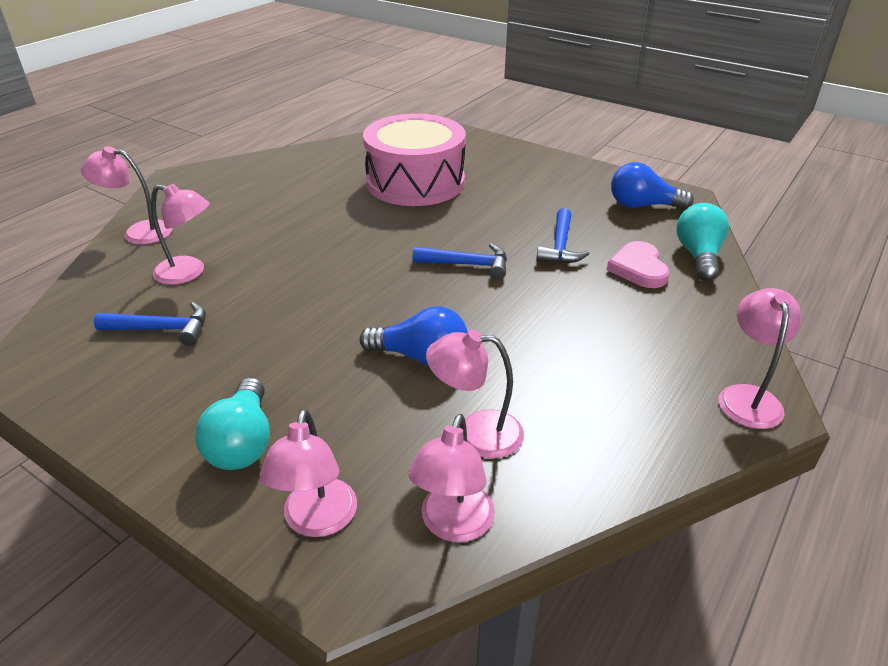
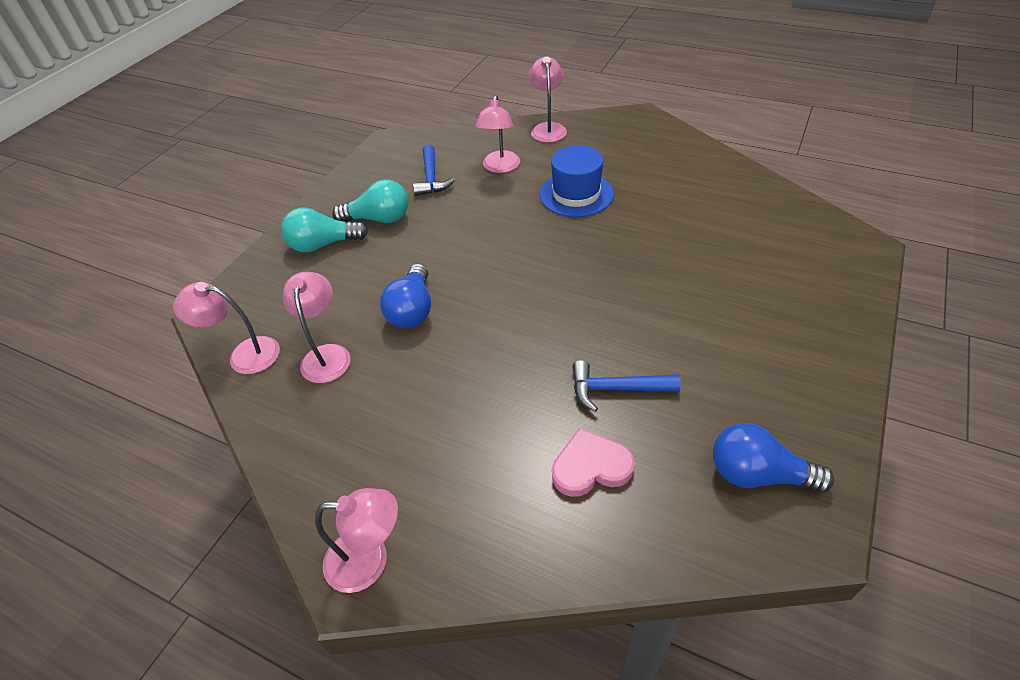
camera: 85 degrees right, 10 degrees up
(283, 230) = (576, 194): none -> blue hat
(317, 521) = (257, 292): pink lamp -> none
(415, 182) = (709, 254): pink drum -> none
(468, 265) = (556, 318): blue hammer -> none
(642, 206) = (757, 474): blue light bulb -> blue light bulb turned 75 degrees counterclockwise
(698, 256) = (642, 537): turquoise light bulb -> turquoise light bulb (379, 219)

